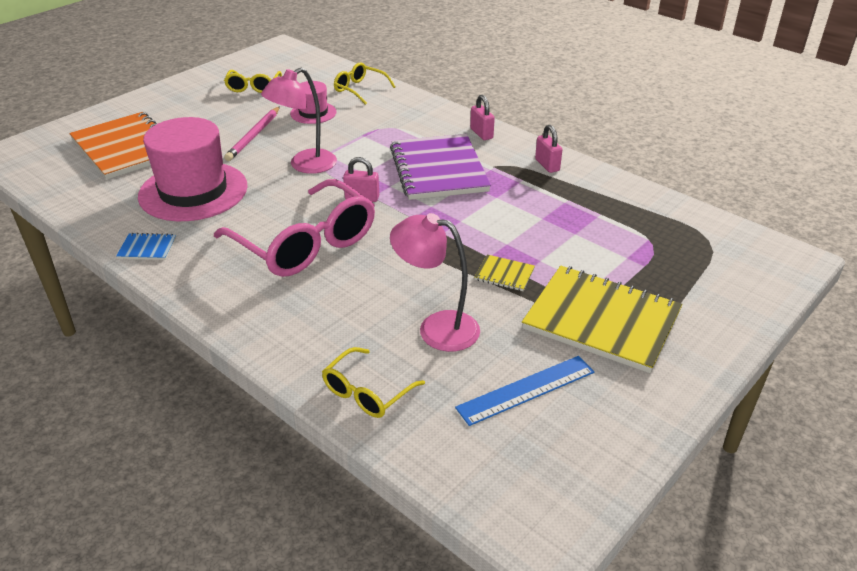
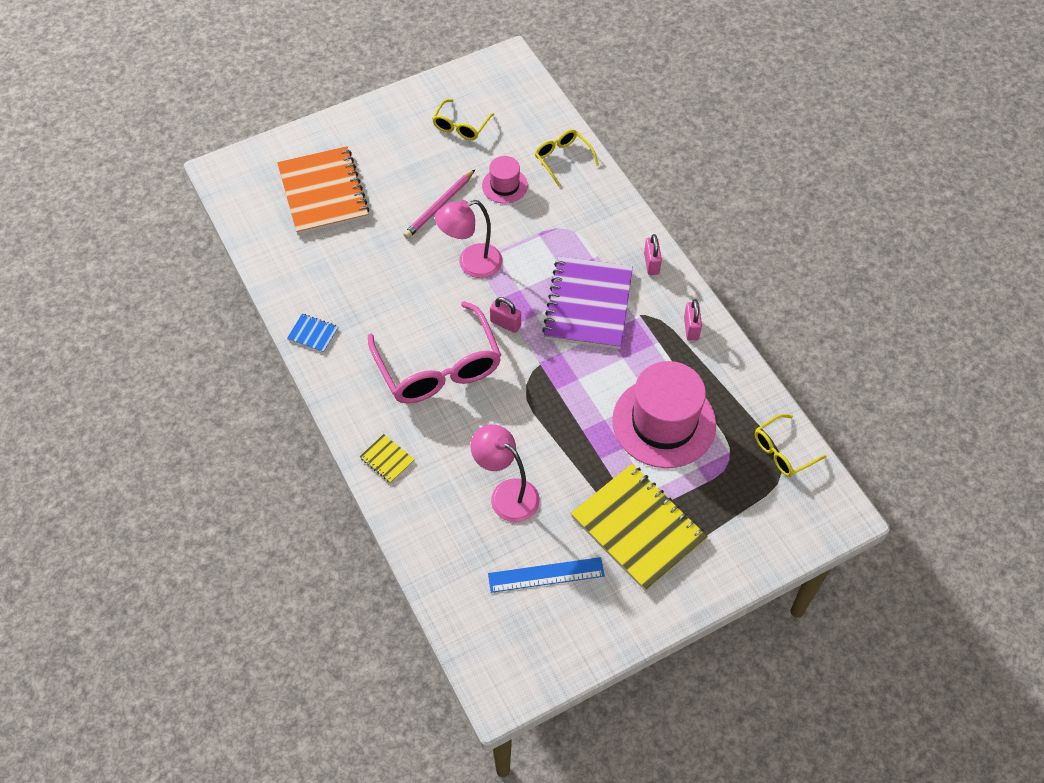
camera: 20 degrees right, 20 degrees up
(193, 191) = (366, 271): pink hat -> pink hat (664, 422)
(367, 392) = (432, 538): yellow glasses -> yellow glasses (783, 451)
(504, 274) = (585, 454): yellow notebook -> yellow notebook (387, 459)

